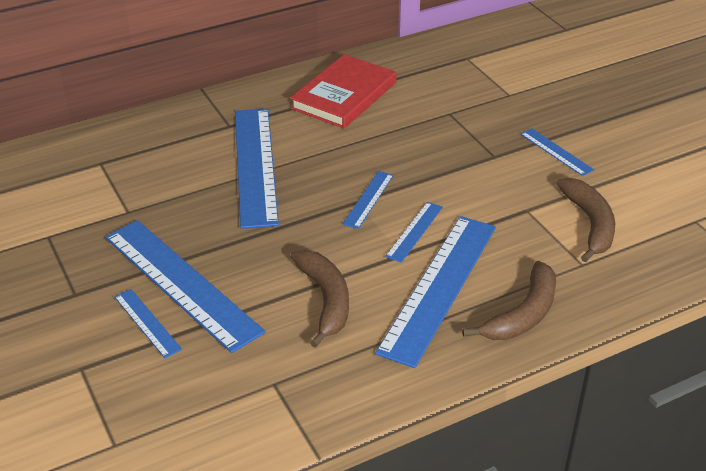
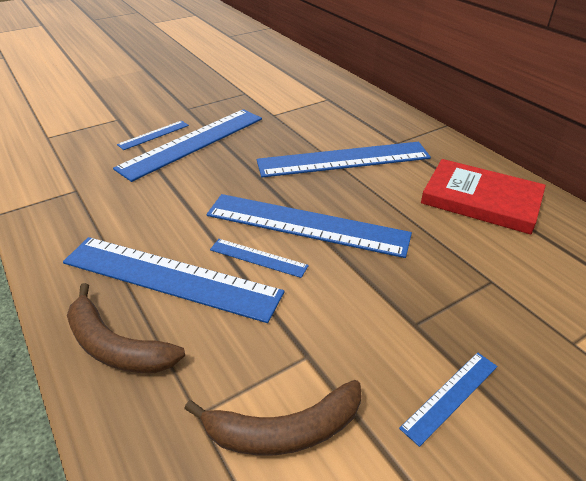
camera: 85 degrees right, 0 degrees up
(326, 300) = (163, 208): brown banana -> none
(369, 199) = (306, 225): blue ruler -> blue ruler, size x2.17

